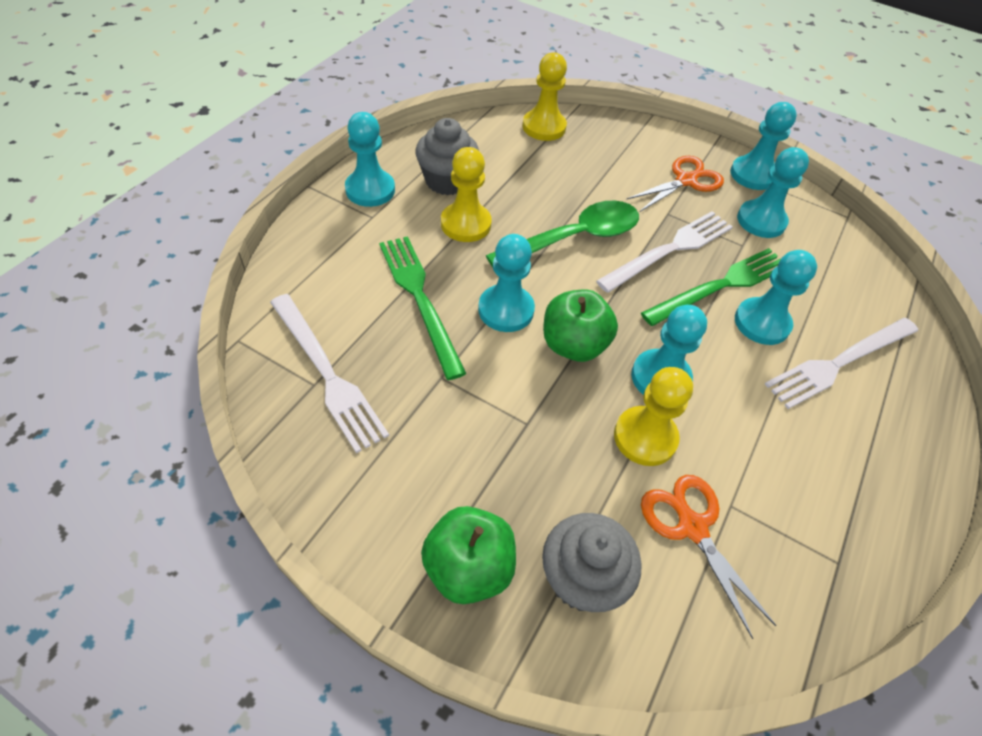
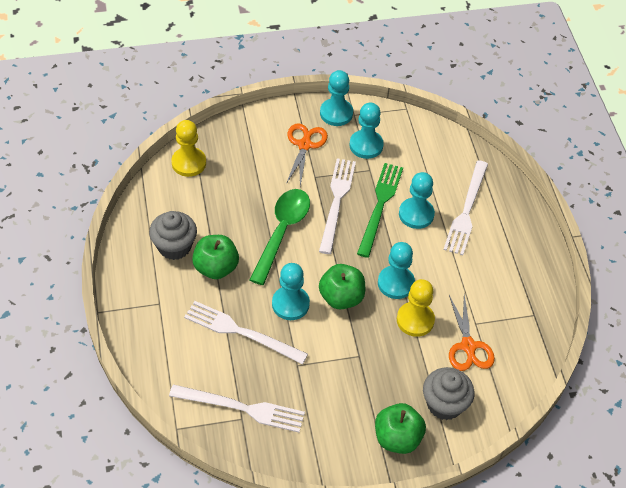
camera: 40 degrees left, 0 degrees up
(370, 190) = (137, 286): turquoise pawn -> none
(420, 299) = (241, 332): green fork -> white fork
(466, 224) = (216, 268): yellow pawn -> green apple
(692, 527) = (468, 346): orange scissors -> orange scissors turned 120 degrees counterclockwise

